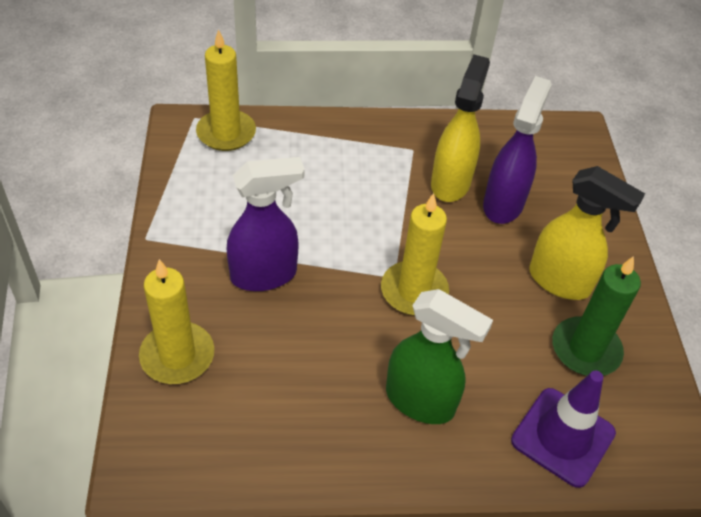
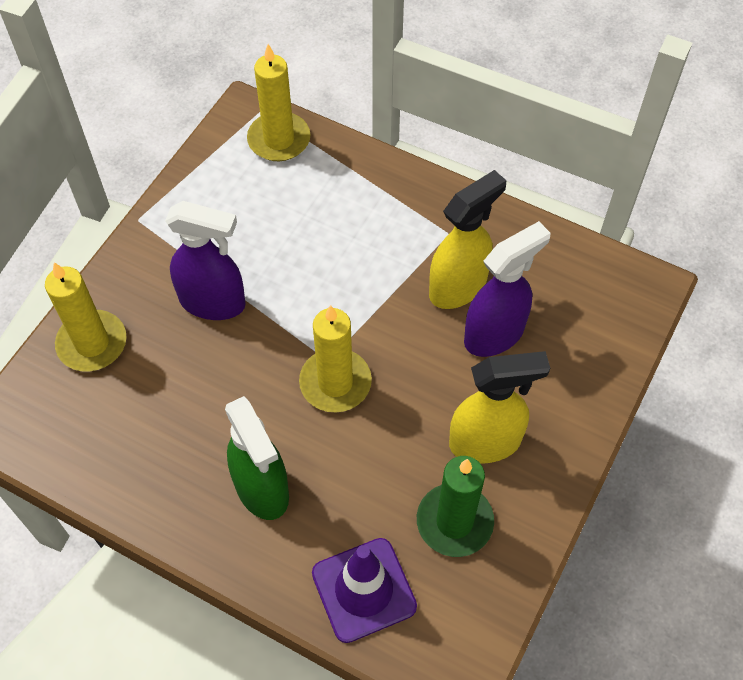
camera: 35 degrees right, 10 degrees up
(560, 281) = (486, 442): yellow spray bottle -> yellow spray bottle turned 75 degrees counterclockwise

